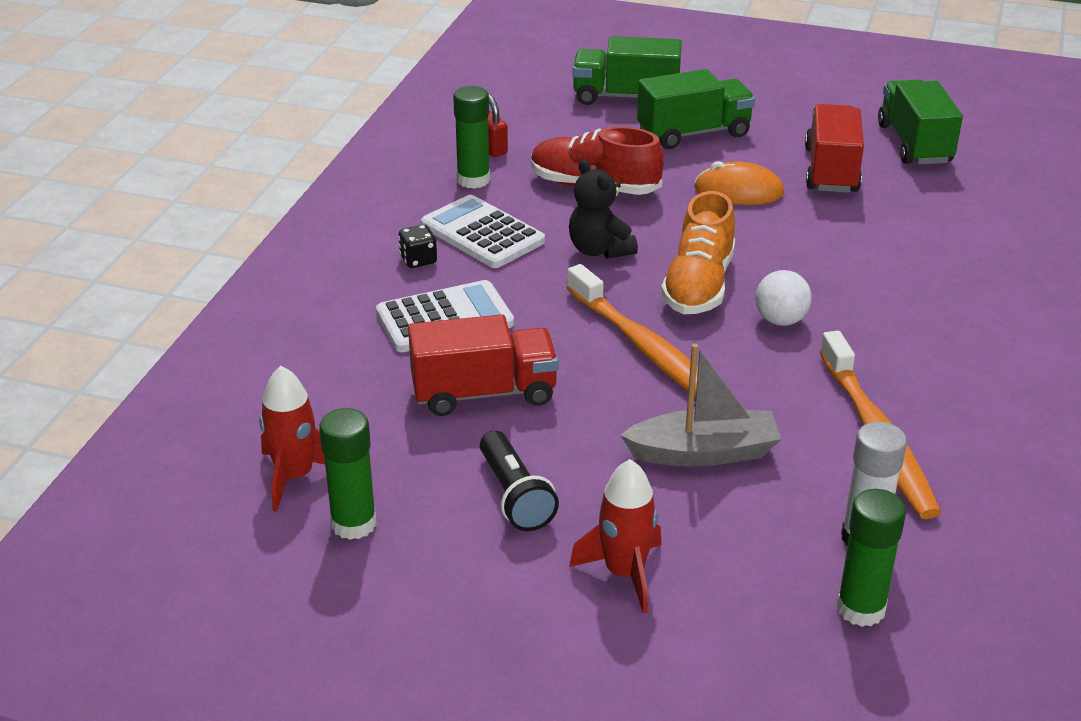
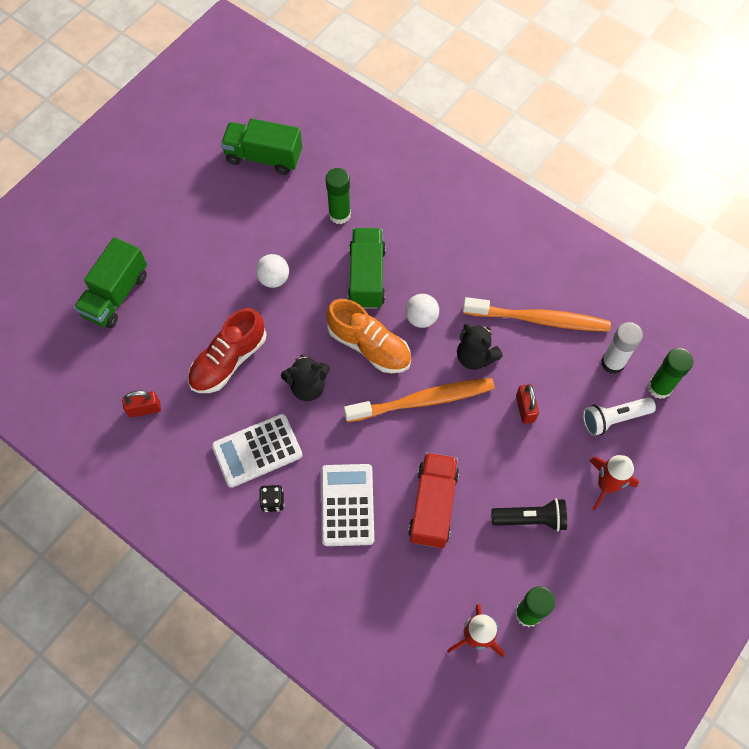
camera: 70 degrees left, 30 degrees up
(473, 180) = (184, 434): green glue stick -> green glue stick (339, 215)
(693, 133) = (188, 274): green truck -> green truck (367, 277)
(703, 453) = (525, 408): grey boat -> red padlock
(738, 191) = (274, 279): orange mouse -> white ball
(756, 383) = (475, 357): none -> black teddy bear
(756, 559) = (614, 419): none -> white flashlight
(831, 170) = (273, 217): red truck -> none

